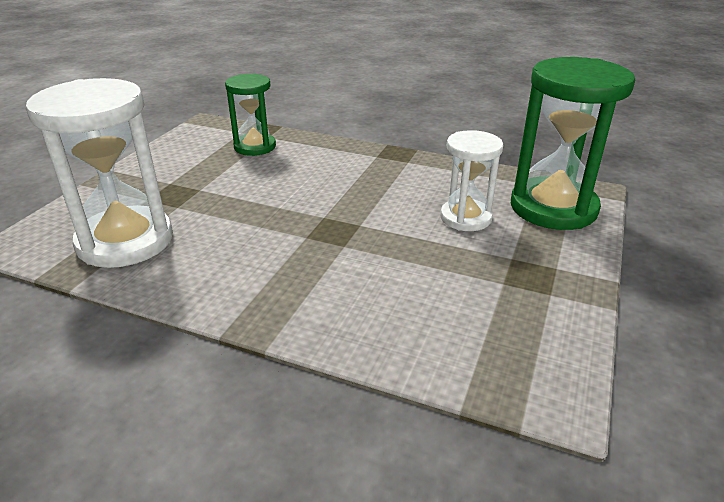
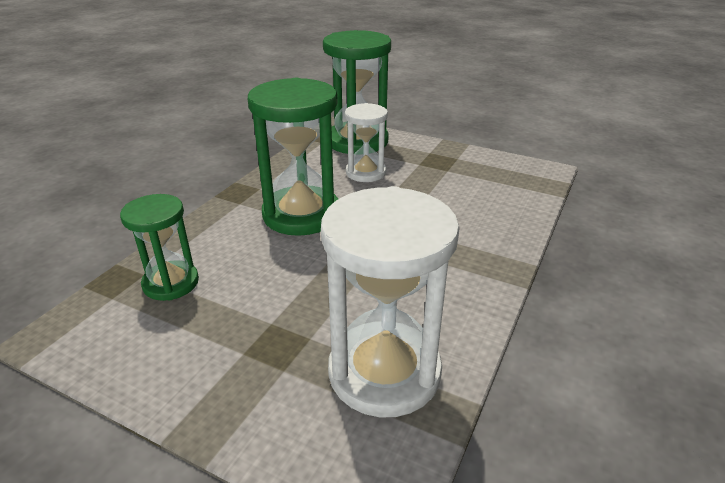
camera: 85 degrees left, 0 degrees up
(360, 186) = (301, 214): none -> green hourglass

